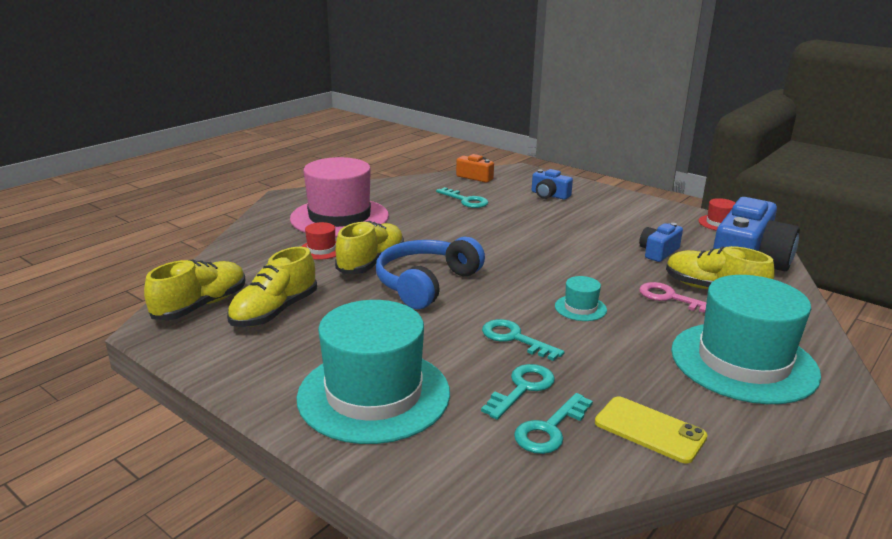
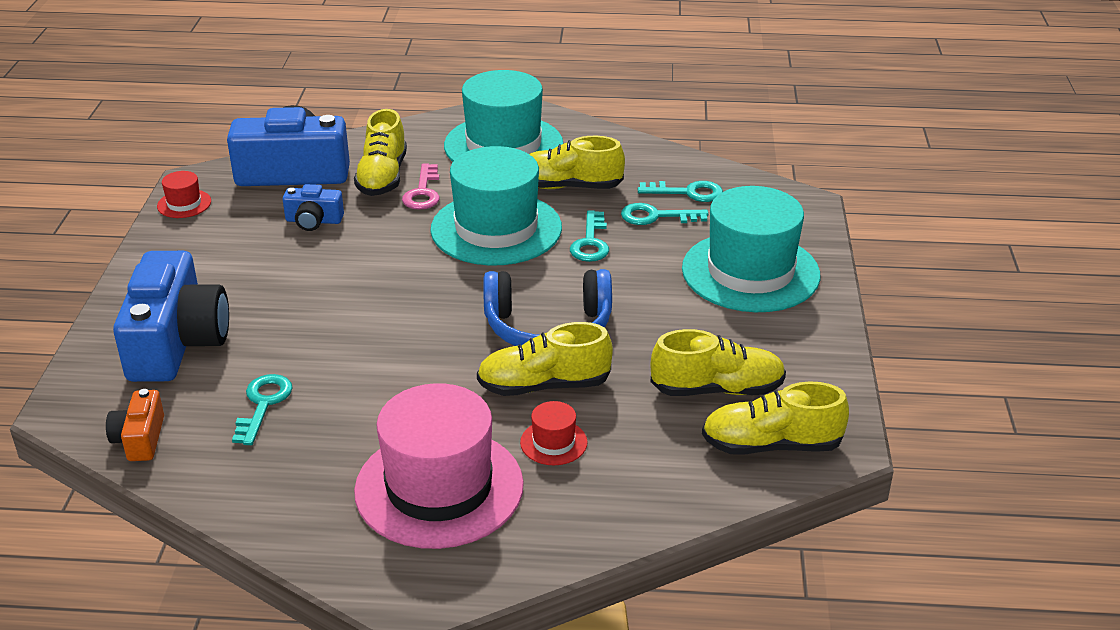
camera: 125 degrees left, 10 degrees up
(549, 195) = (177, 342): blue camera -> blue camera, size x2.08
(580, 308) = (496, 229): turquoise hat -> turquoise hat, size x2.41
(625, 365) = (568, 186): none -> yellow shoe
(649, 430) = (639, 161): yellow phone -> none

